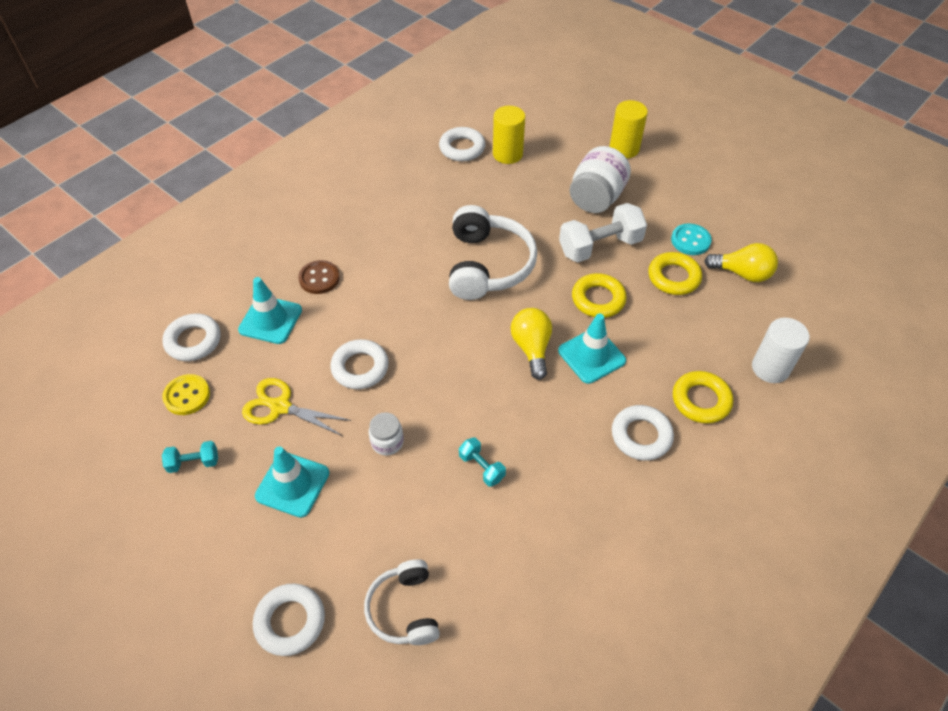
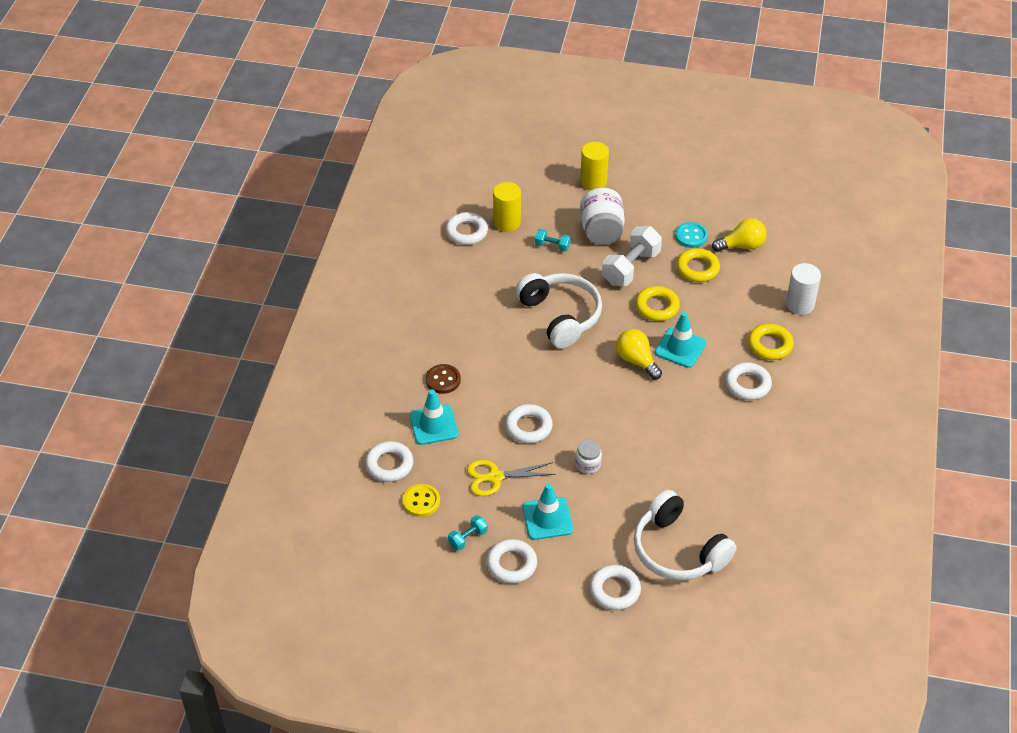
camera: 30 degrees left, 5 degrees down
(210, 520) = (511, 564): none -> white ring
(404, 609) = (678, 550): white headphones -> white headphones, size x1.66
(481, 467) = (662, 450): turquoise dumbbell -> turquoise dumbbell (552, 246)

